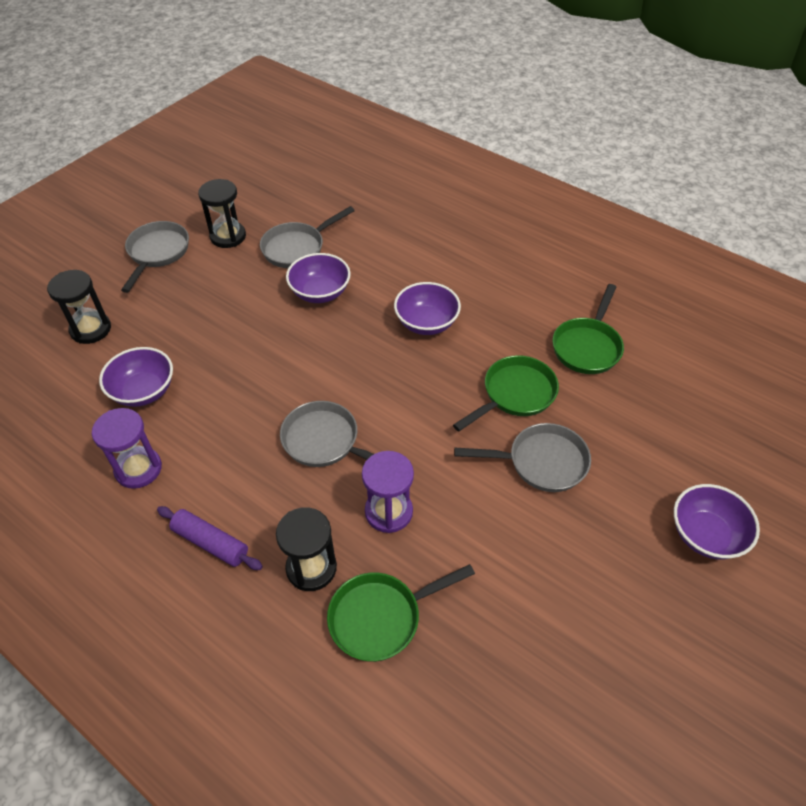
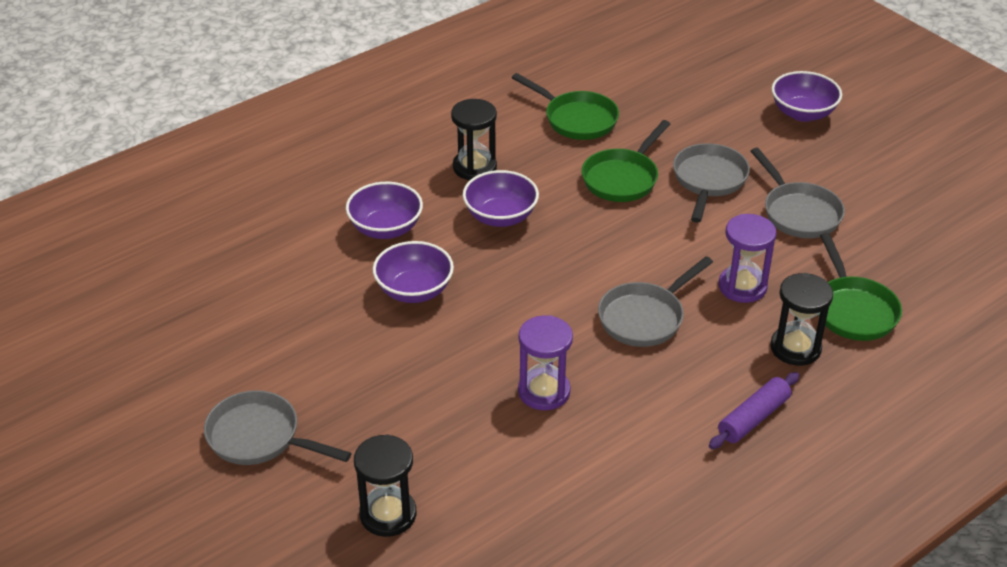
camera: 75 degrees left, 10 degrees down
(138, 469) = (642, 472): purple hourglass -> purple hourglass (544, 391)
(144, 391) = (522, 463): purple bowl -> purple bowl (385, 228)
(228, 236) = (262, 362): black hourglass -> black hourglass (474, 167)
(297, 248) = (321, 299): grey pan -> grey pan (798, 212)
(515, 394) = (622, 178): green pan -> green pan turned 120 degrees counterclockwise

